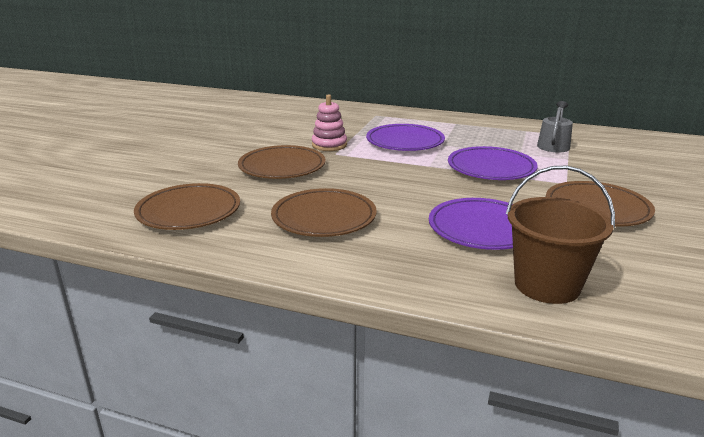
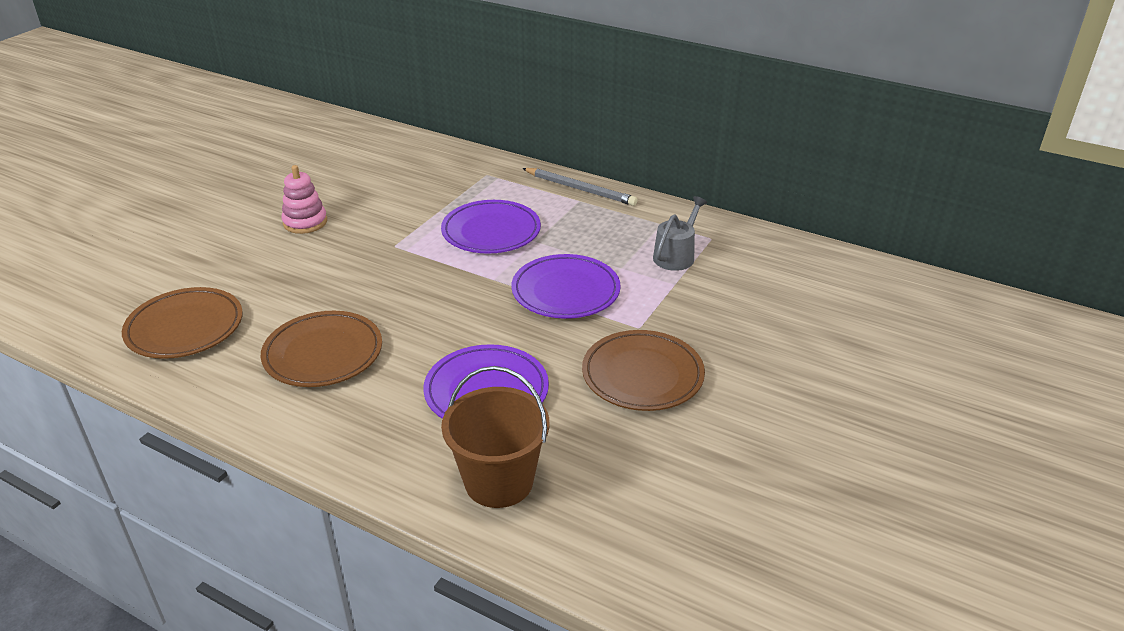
camera: 10 degrees right, 10 degrees up
(282, 167) = (320, 263): brown plate -> none
(329, 145) = (395, 229): pink stacking toy -> pink stacking toy (305, 222)
(451, 118) = (580, 189): none -> grey pencil

